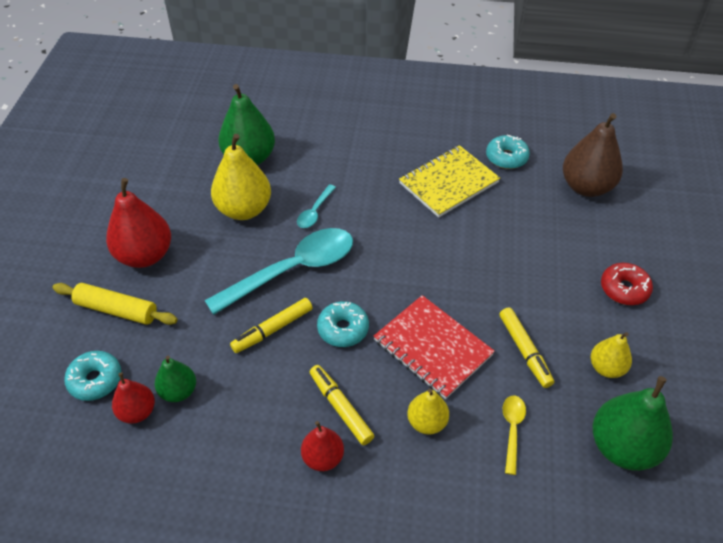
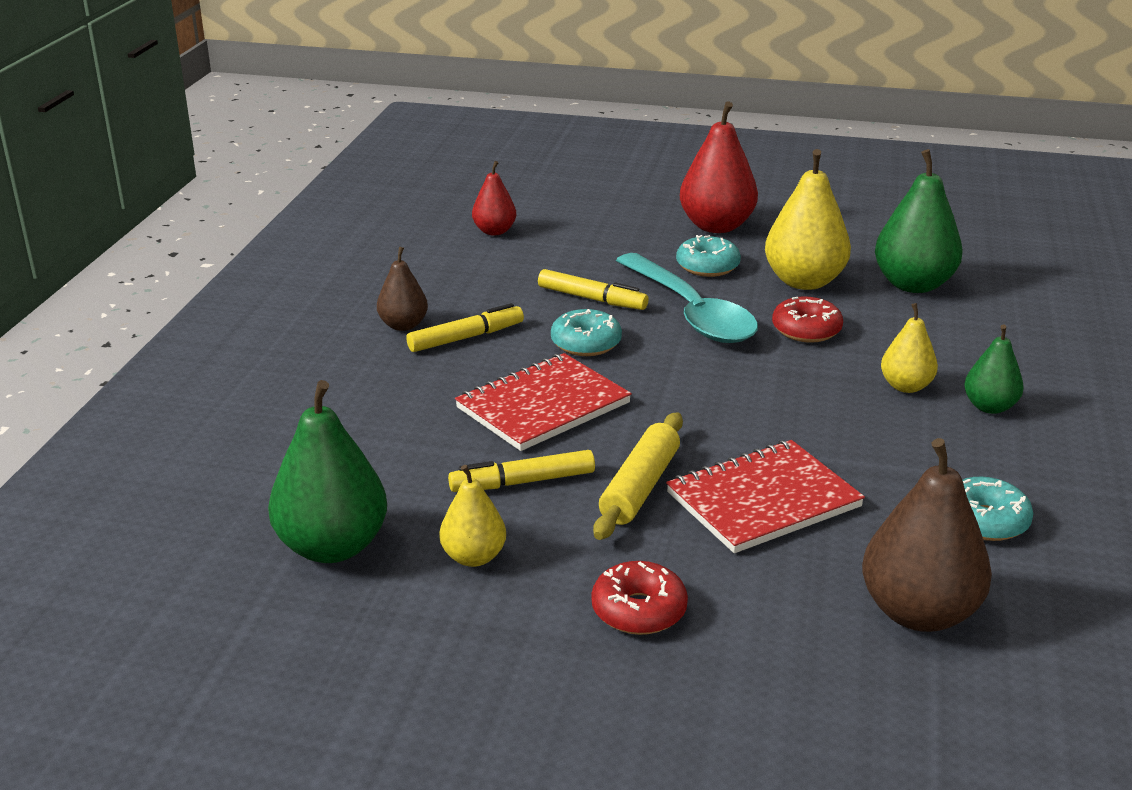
camera: 95 degrees right, 20 degrees down
(95, 380) = (539, 211): turquoise donut -> turquoise donut (707, 266)
(117, 310) = (632, 216): yellow rolling pin -> yellow rolling pin (640, 487)
(178, 391) = (514, 250): green pear -> green pear (989, 407)
(272, 329) = (592, 299): yellow marker -> yellow marker turned 150 degrees clockwise
(315, 212) = (806, 330): turquoise spoon -> red donut
(323, 457) = (403, 325): red pear -> brown pear
(427, 422) = (427, 392): yellow pear -> yellow pear (906, 386)
(448, 183) = (895, 449): yellow notebook -> none
(512, 238) = (763, 500): none -> red notebook
(512, 430) = (394, 455): yellow spoon -> none

